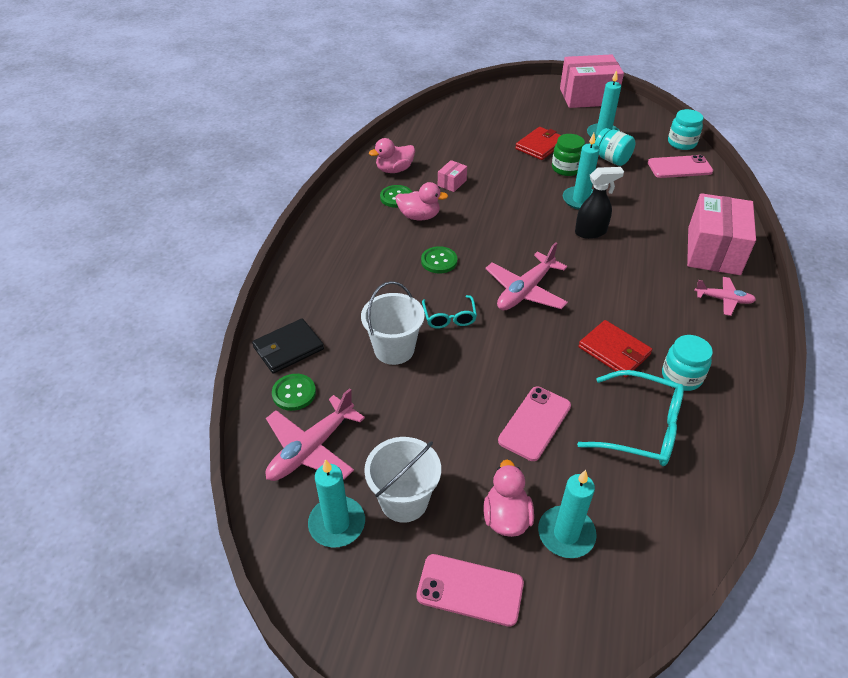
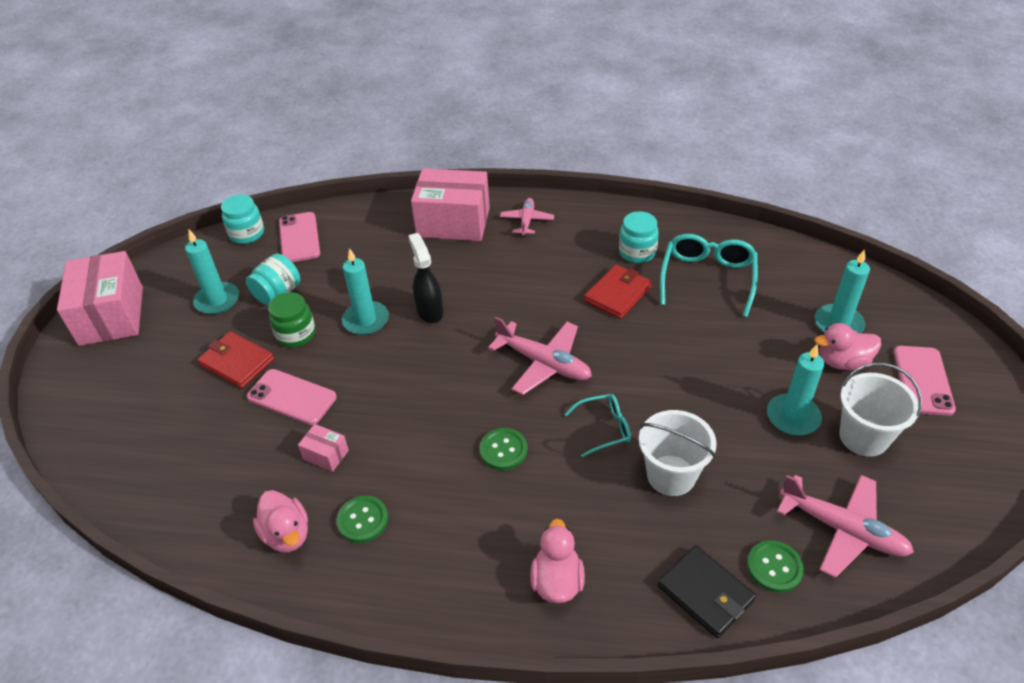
camera: 95 degrees left, 0 degrees up
(337, 523) = (916, 487): turquoise candle -> turquoise candle (793, 417)
(419, 216) = (408, 484): pink duck -> pink duck (557, 581)
(534, 423) = (730, 348): pink phone -> pink phone (292, 397)

